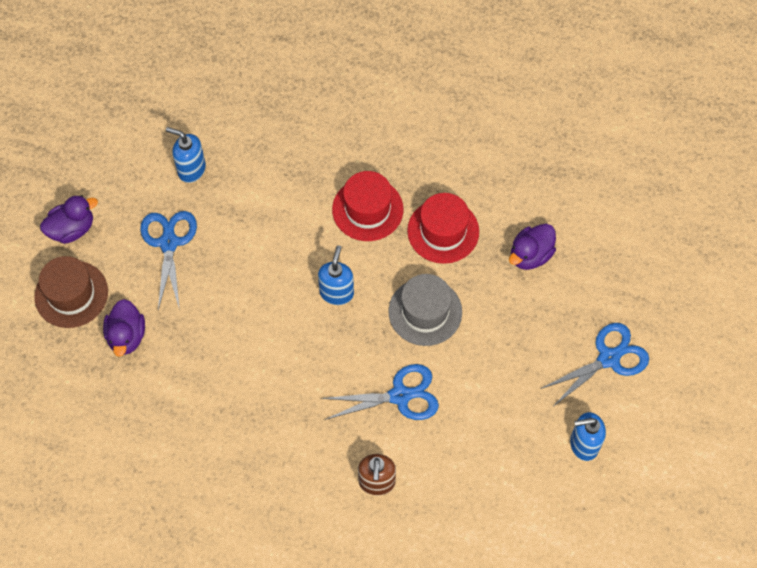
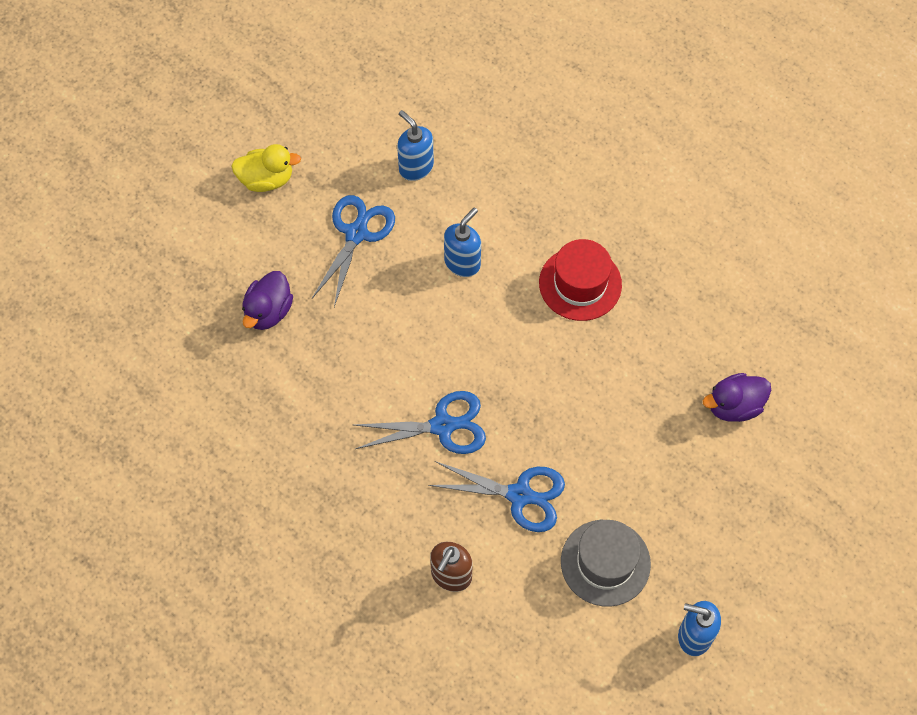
camera: 25 degrees right, 0 degrees up
(71, 294) = (234, 245): brown hat -> none
(72, 229) = (266, 179): purple duck -> yellow duck
(336, 293) = (505, 358): blue soap dispenser -> blue soap dispenser (462, 262)
(425, 312) = (589, 418): grey hat -> grey hat (605, 562)
(443, 231) = (650, 340): red hat -> none
(608, 358) = (767, 554): blue scissors -> blue scissors (442, 426)

